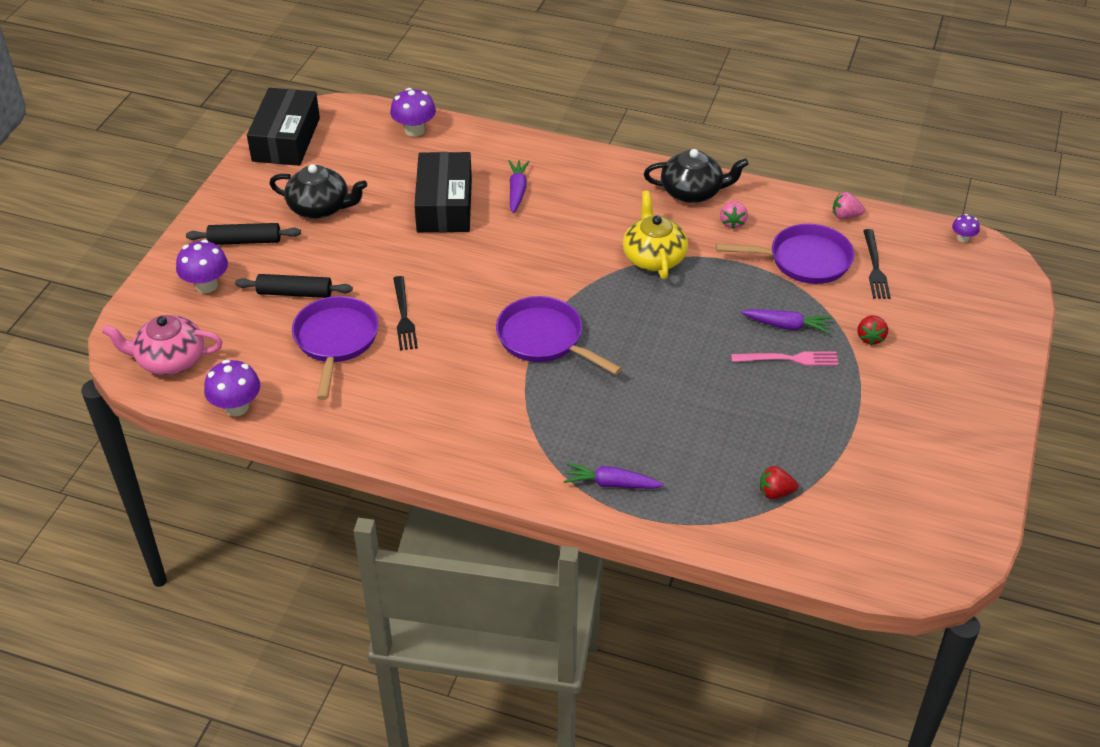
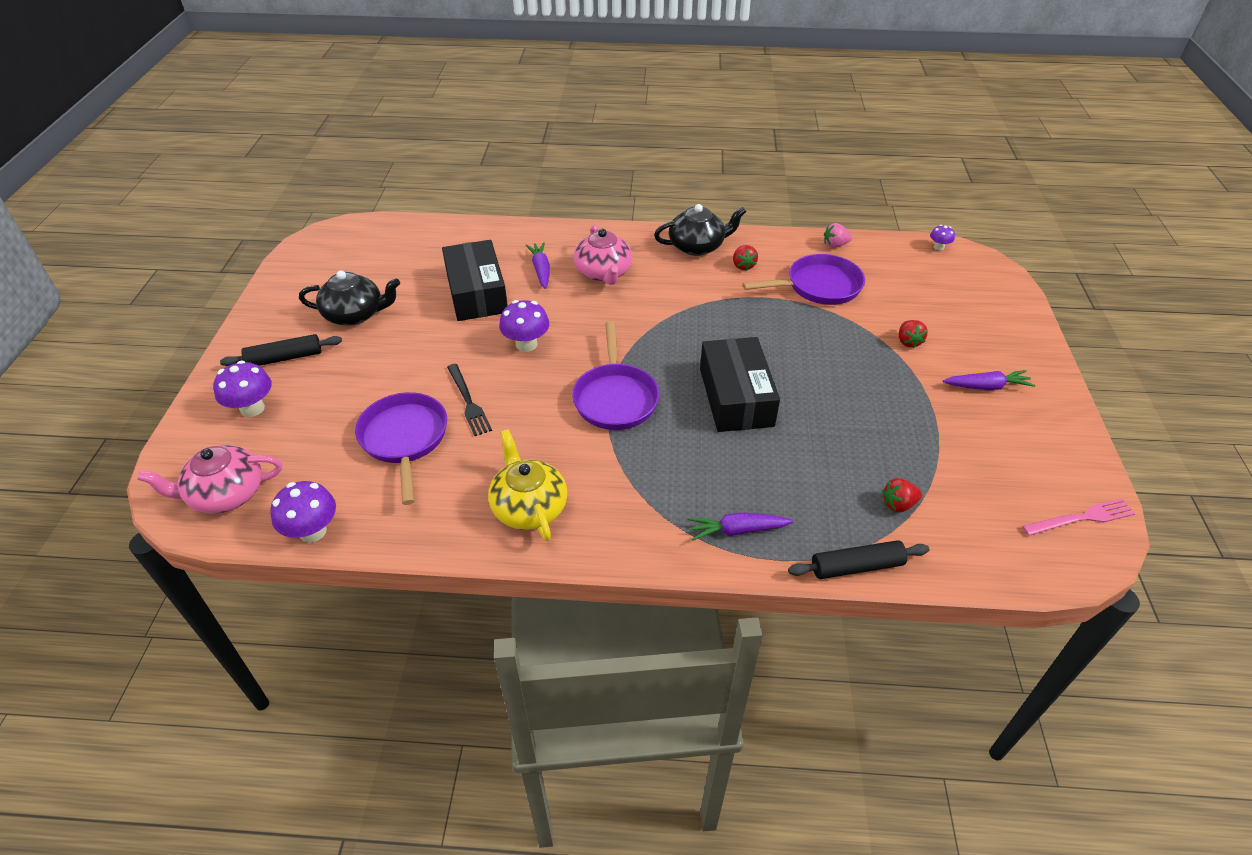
camera: 15 degrees left, 0 degrees up
(286, 139) = (306, 260): black box -> black box (736, 397)
(295, 293) = (349, 399): black rolling pin -> black rolling pin (856, 566)
(414, 130) = (428, 234): purple mushroom -> purple mushroom (526, 344)
(544, 339) = (615, 398): purple pan -> purple pan turned 120 degrees counterclockwise
(581, 205) = (603, 273): none -> pink teapot
(653, 257) = (687, 306): yellow teapot -> yellow teapot (529, 507)
(732, 223) = (743, 266): pink strawberry -> red strawberry
(787, 326) = (832, 345): purple carrot -> purple carrot (987, 386)
(789, 359) = (848, 374): pink fork -> pink fork (1081, 518)
(875, 267) = (880, 282): black fork -> none

